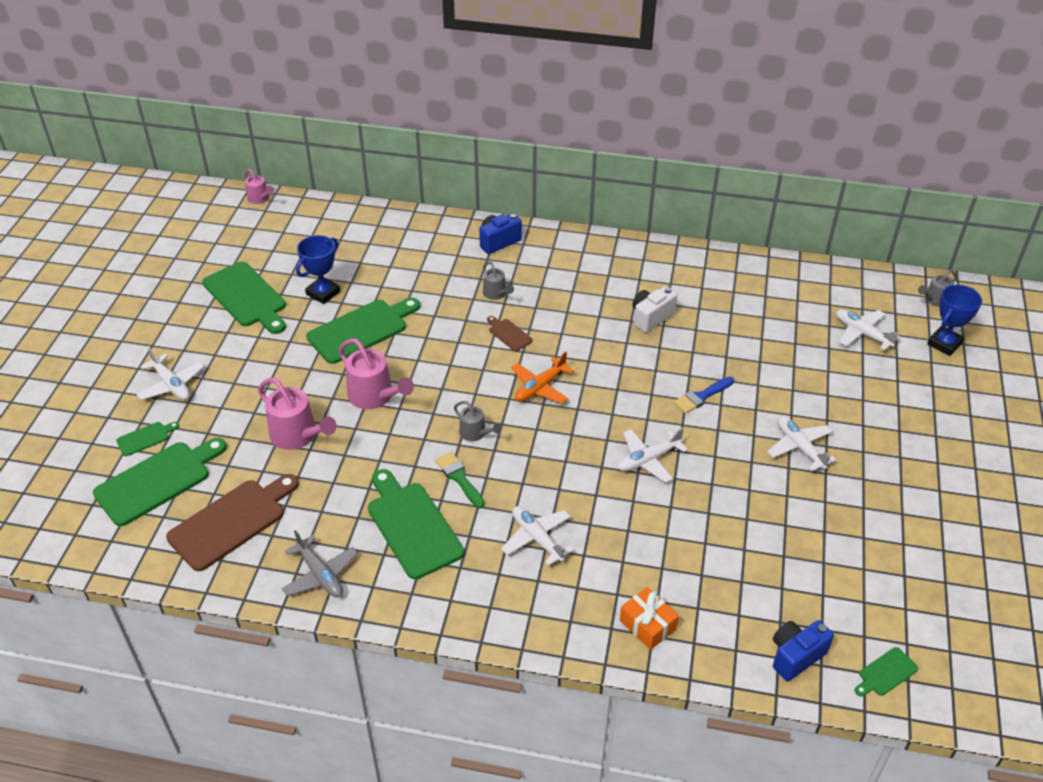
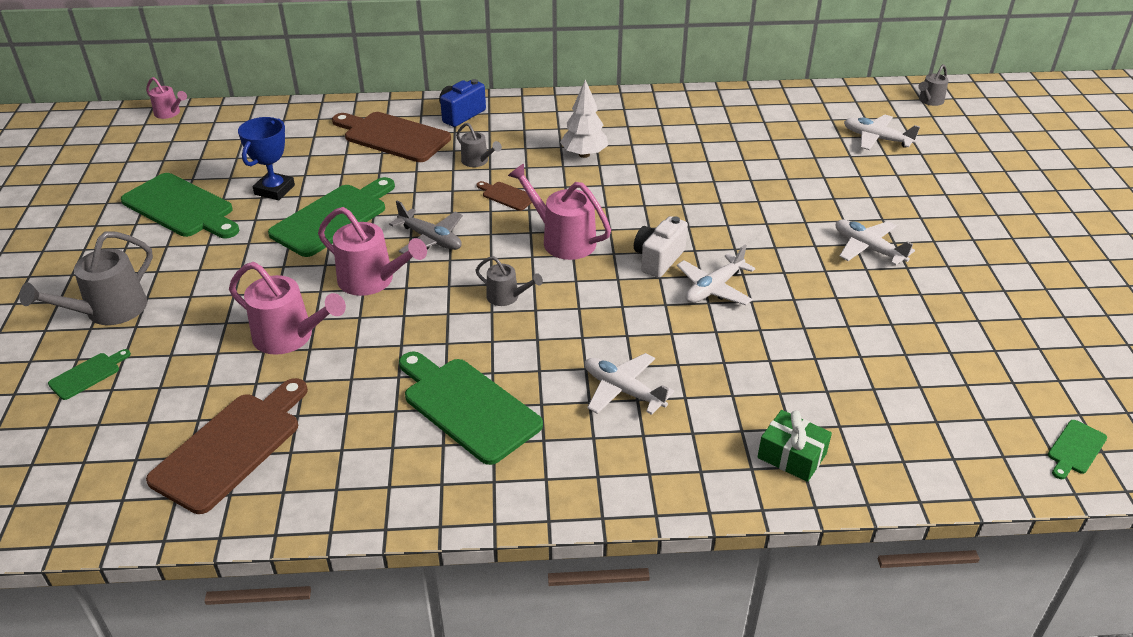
camera: 15 degrees left, 5 degrees down
(158, 481) = (117, 419): green cutting board -> none
(171, 385) = (108, 311): white plane -> grey watering can
(320, 574) = (369, 484): grey plane -> grey plane (431, 239)
(434, 255) = (393, 136): none -> brown cutting board
(459, 478) = (505, 345): green brush -> none
(540, 387) = (562, 240): orange plane -> pink watering can
(589, 303) = (584, 154): none -> white tree
(647, 625) = (791, 456): orange gift -> green gift
(651, 317) = (655, 157): white camera -> white camera (658, 259)
(701, 396) = (743, 219): blue brush -> none
(795, 656) = (971, 453): blue camera -> none
(944, 344) = (960, 135): blue trophy -> none

